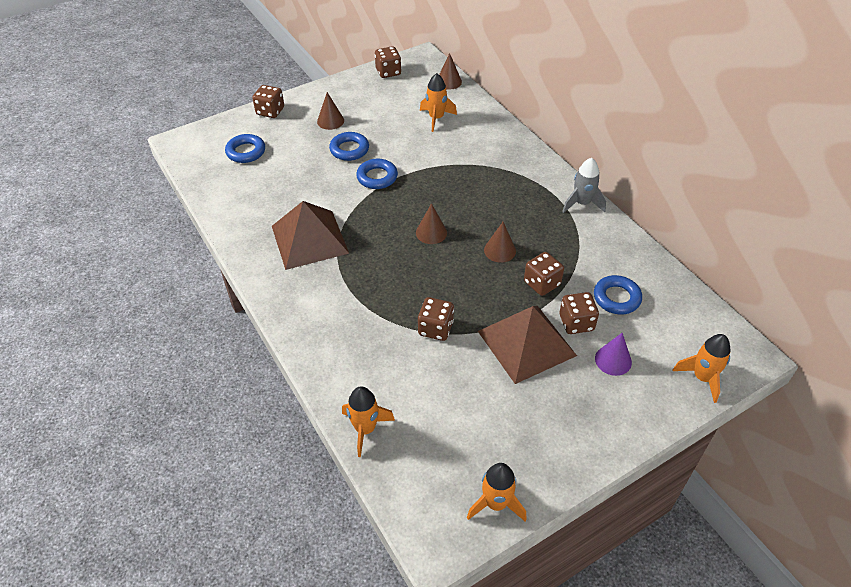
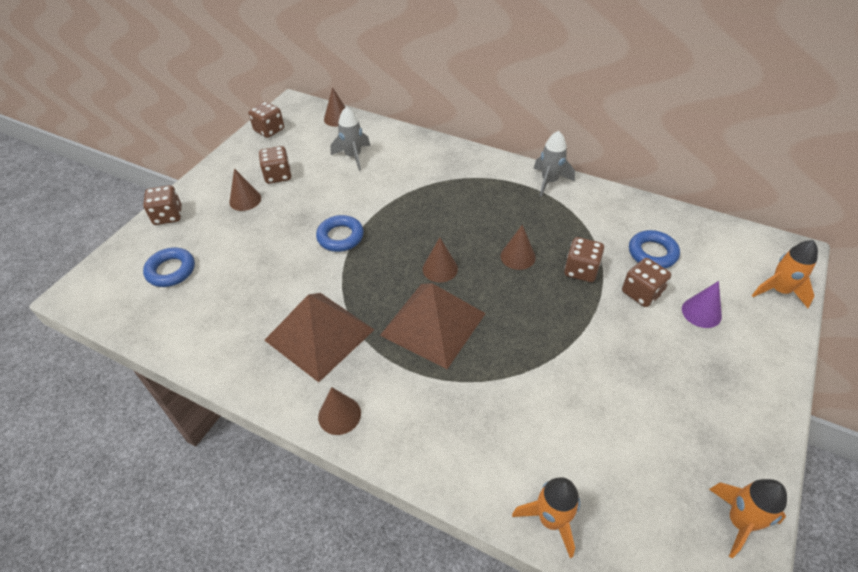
camera: 30 degrees left, 0 degrees up
(282, 296) = (339, 415): none -> brown cone
(349, 149) = (289, 221): blue ring -> none
(435, 328) = (526, 365): brown dice -> brown dice (278, 175)
(436, 118) = (353, 156): orange rocket -> grey rocket
(526, 343) = (618, 335): brown pyramid -> brown pyramid (433, 324)

